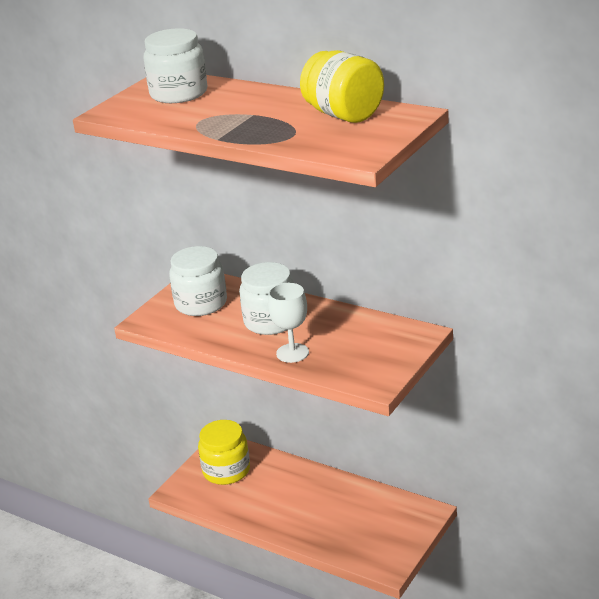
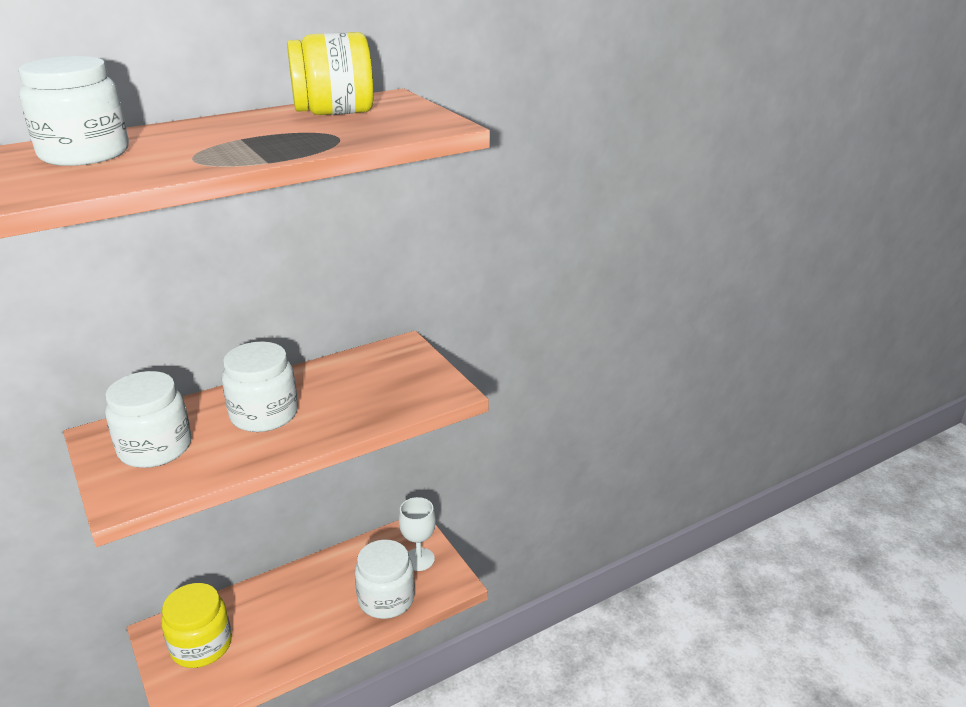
camera: 65 degrees left, 0 degrees up
(292, 353) = (339, 420): white goblet -> white goblet (419, 559)
(339, 535) = (386, 598): none -> white jar

